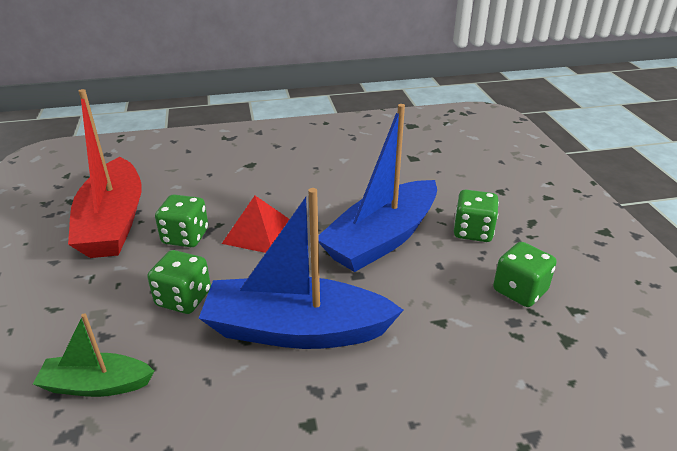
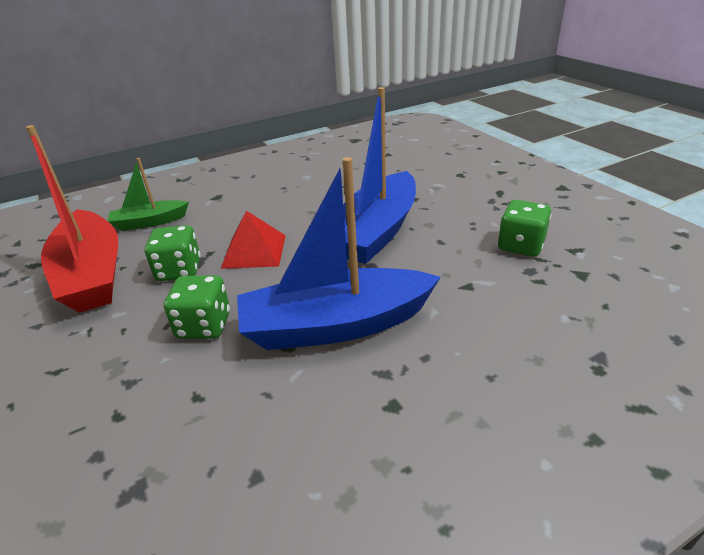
camera: 15 degrees left, 0 degrees up
(97, 385) = (143, 432): green boat -> green boat (149, 222)
(473, 231) = (454, 209): green dice -> none

